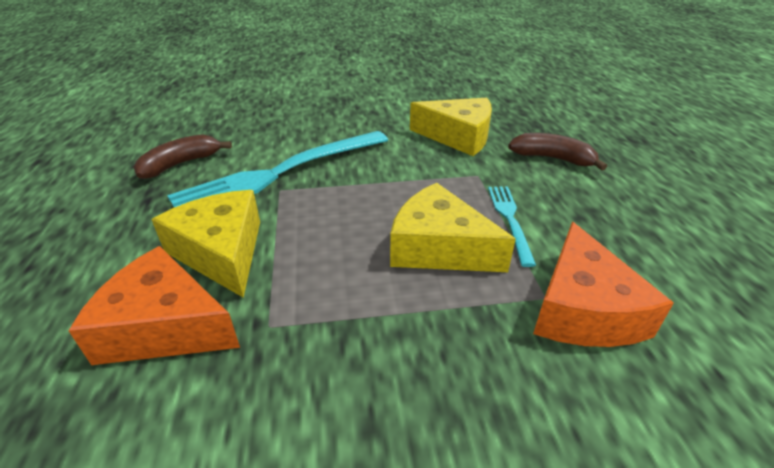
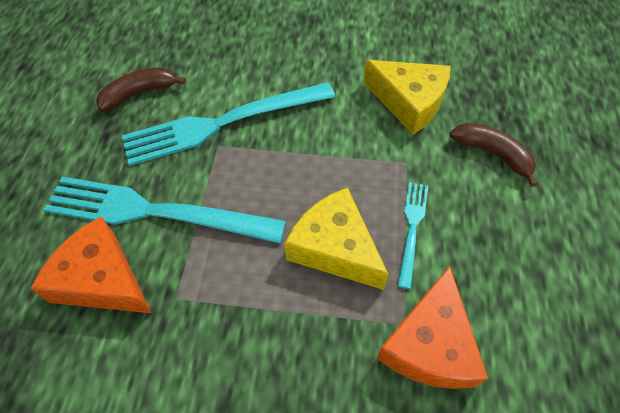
camera: 15 degrees right, 20 degrees up
(221, 252) = (155, 212): yellow cheese -> turquoise fork

